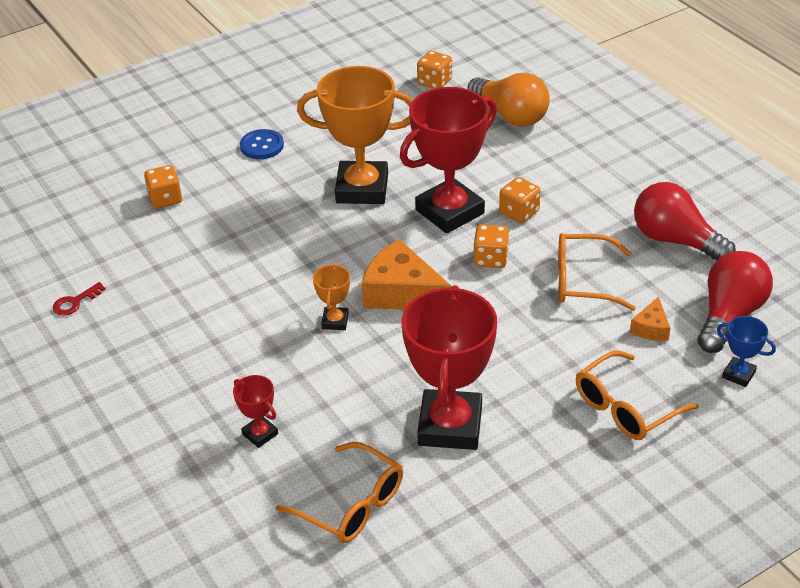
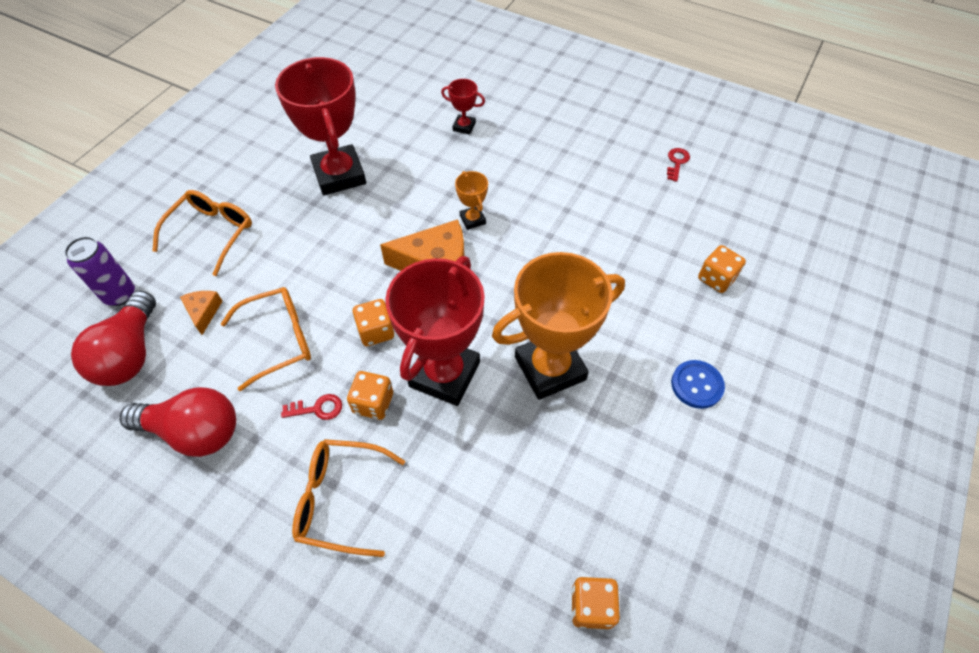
camera: 150 degrees right, 15 degrees up
(352, 505) = (377, 110): orange glasses -> orange glasses (340, 499)
(511, 115) = (454, 576): orange light bulb -> none
(567, 223) = (317, 408): none -> red key
(738, 374) = (120, 295): blue trophy -> purple can

